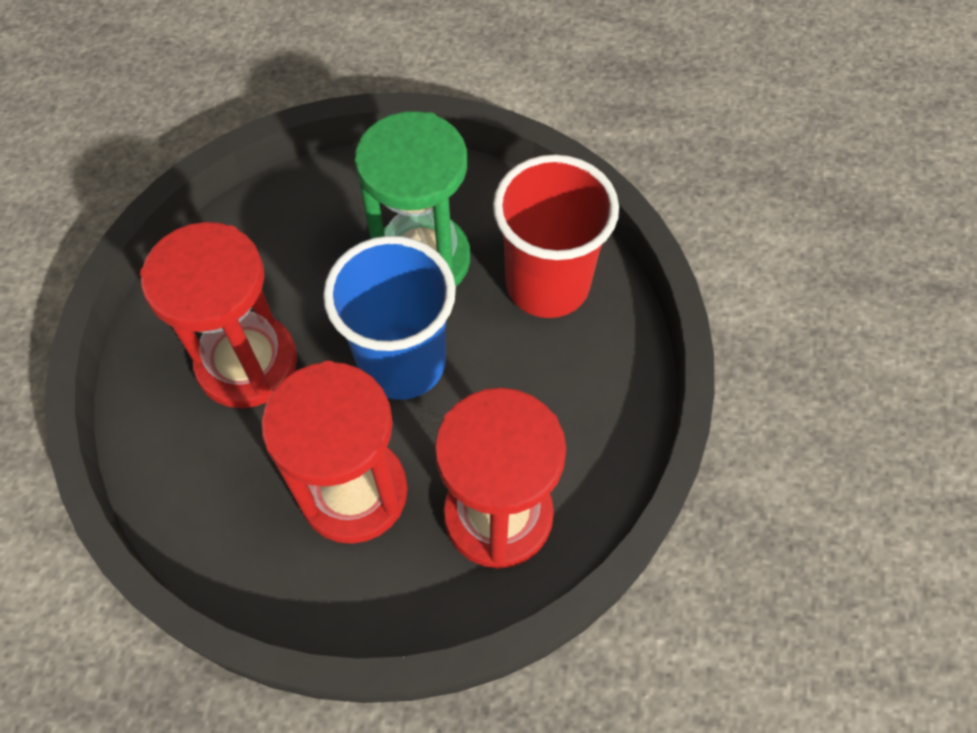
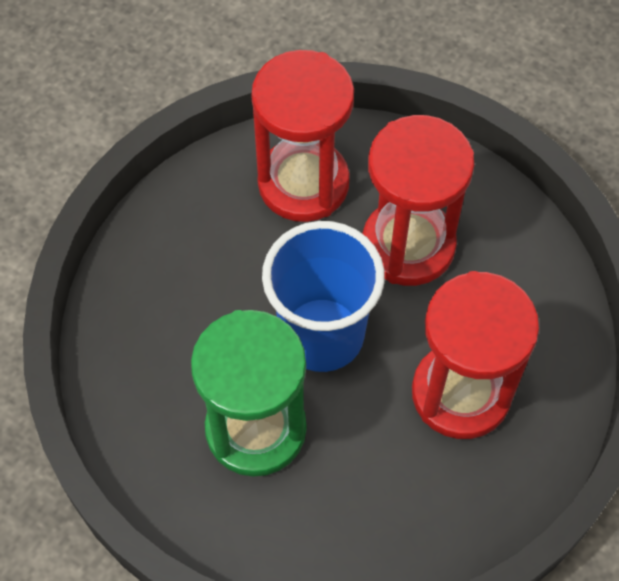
camera: 155 degrees left, 0 degrees up
(547, 284) = (154, 353): red cup -> none

